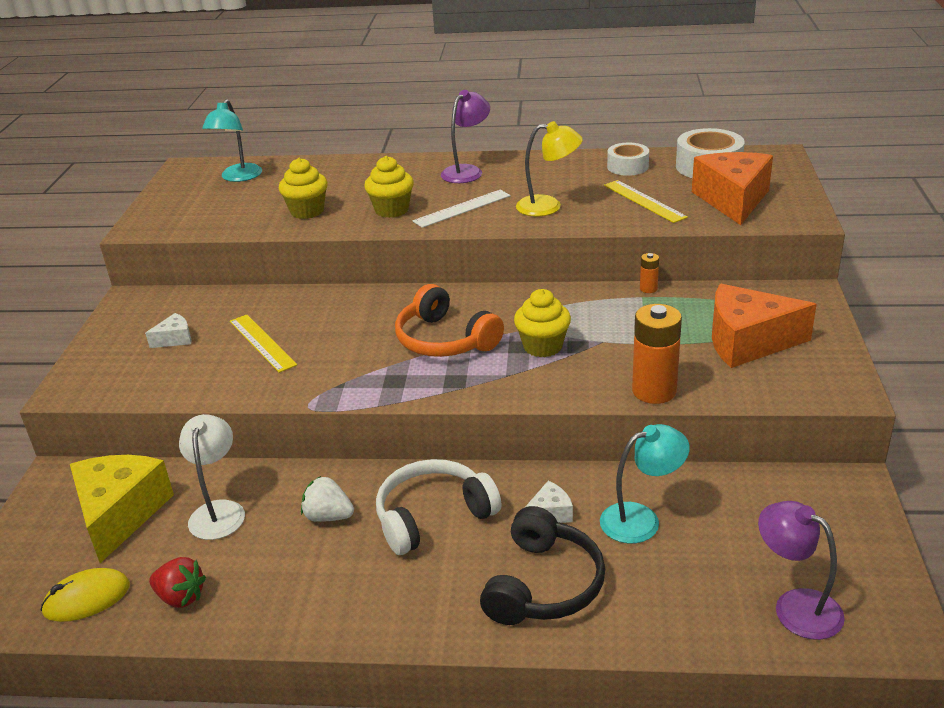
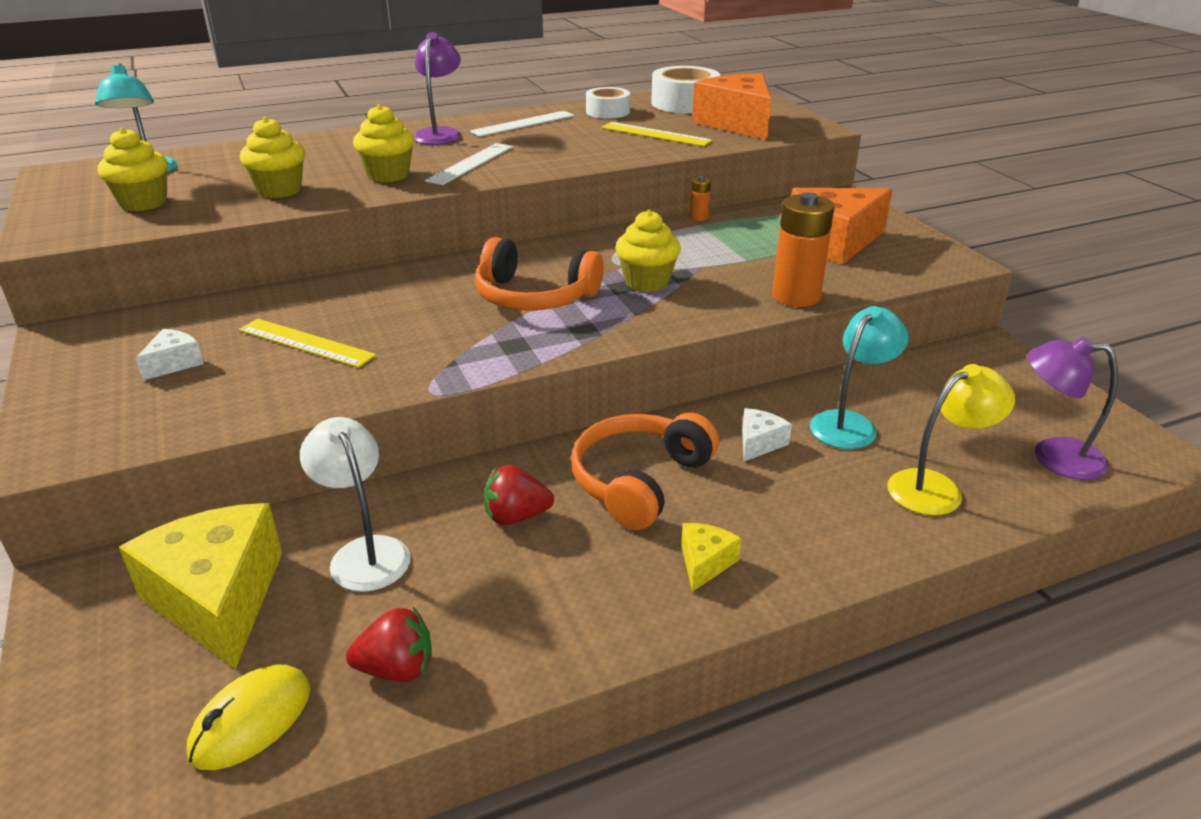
camera: 30 degrees left, 0 degrees up
(215, 207) = (143, 203): none -> yellow cupcake
(328, 516) = (516, 516): white strawberry -> red strawberry
(423, 596) = (705, 563): none -> yellow cheese
(433, 517) = (640, 481): white headphones -> orange headphones
(542, 170) = (523, 124): none -> white ruler
(543, 584) = (817, 510): black headphones -> none
(548, 206) = (564, 150): yellow lamp -> yellow lamp (936, 488)

